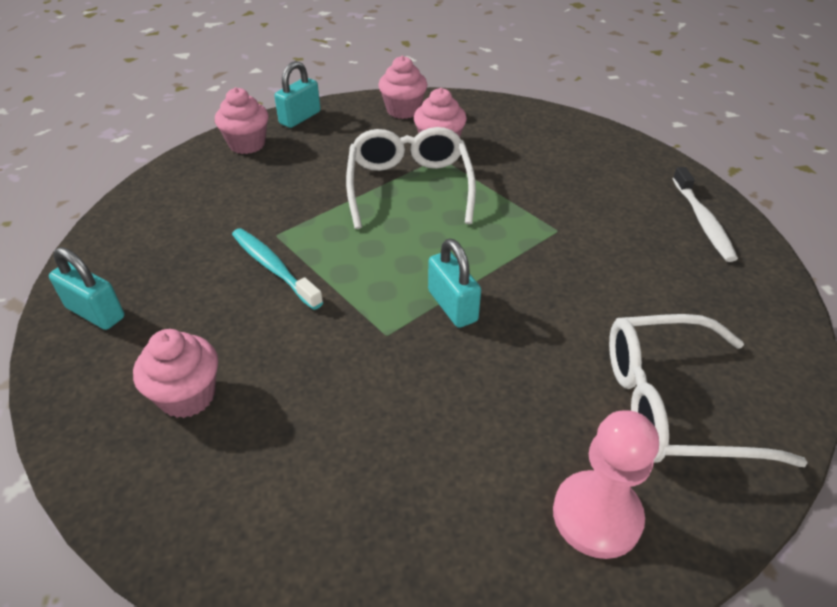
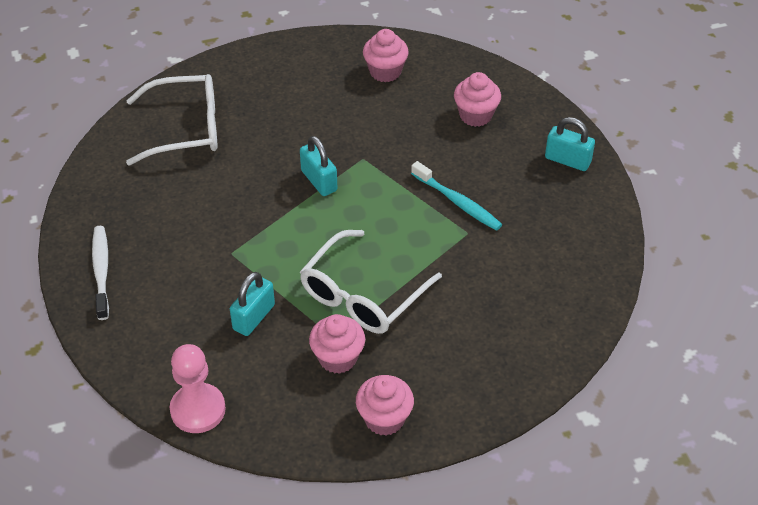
camera: 175 degrees right, 5 degrees up
(247, 144) = (542, 344): pink cupcake -> pink cupcake (385, 72)
(300, 118) = (502, 395): turquoise padlock -> turquoise padlock (254, 317)
(409, 187) = (363, 295): white glasses -> white glasses turned 45 degrees clockwise
(596, 516) = (244, 78): pink pawn -> pink pawn (198, 410)

